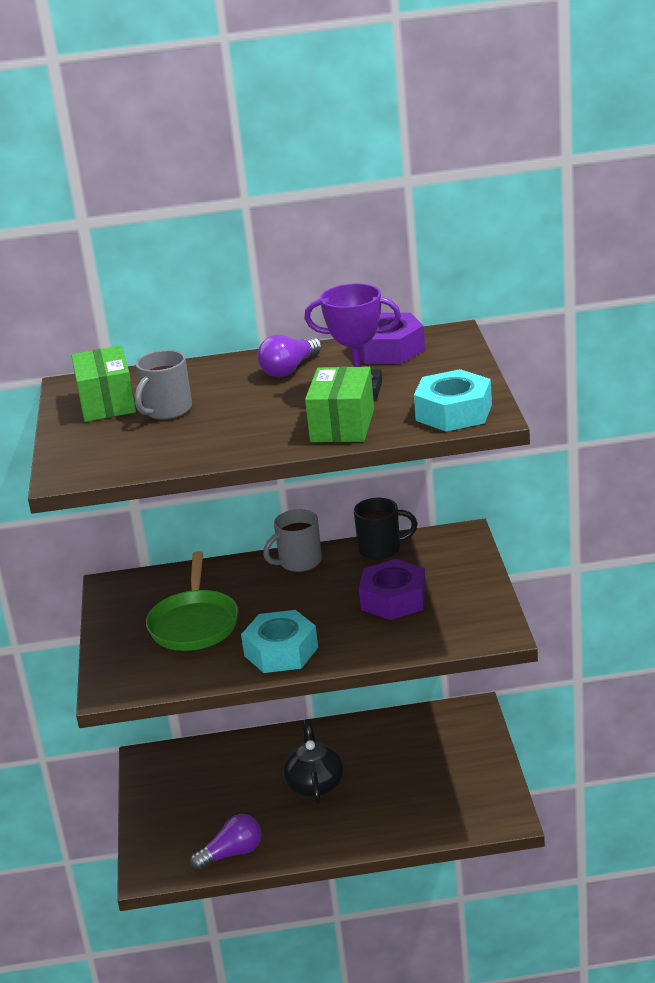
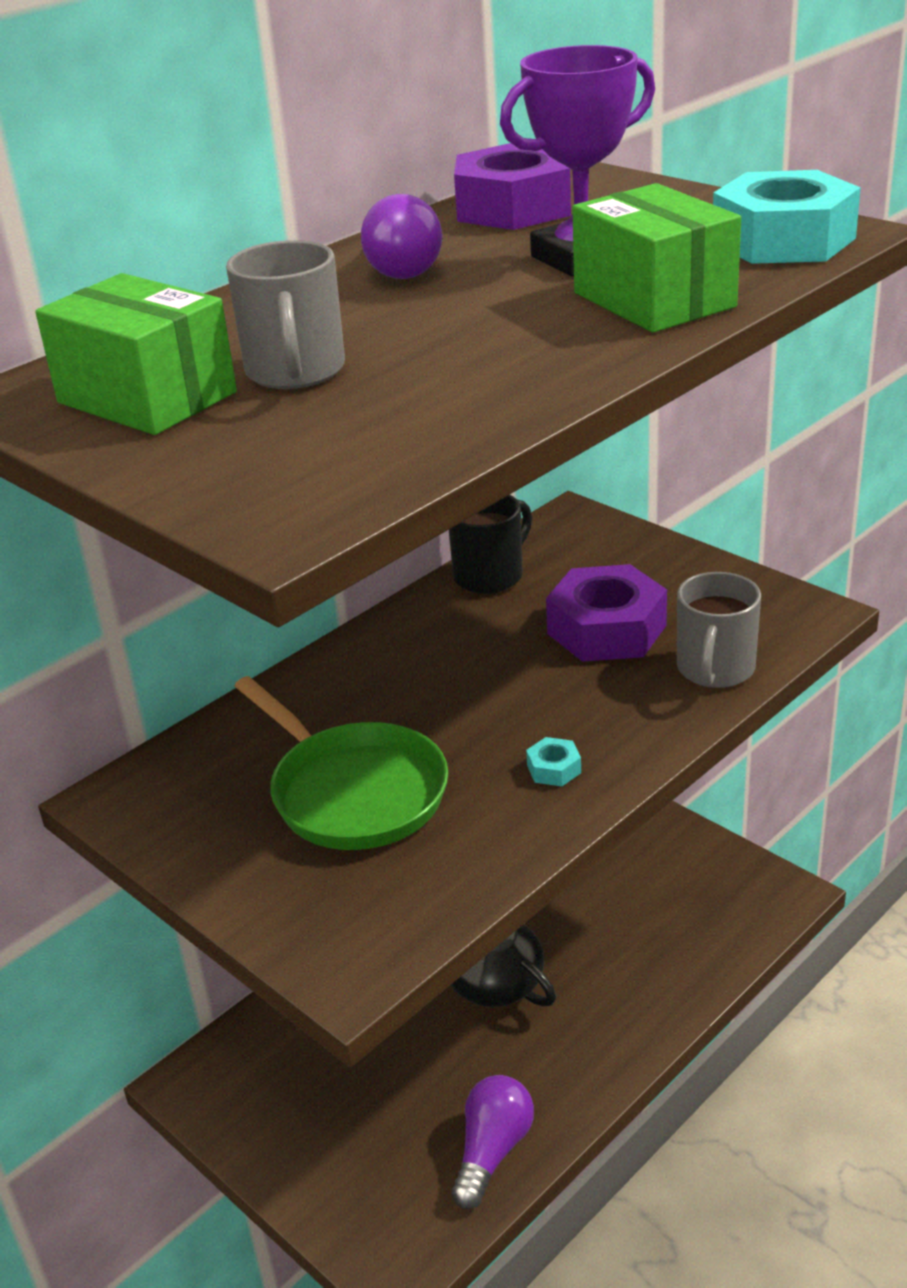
camera: 40 degrees left, 5 degrees up
(281, 651) = (553, 769): turquoise nut -> turquoise nut, size x0.41
(299, 562) = (394, 638): grey mug -> grey mug (715, 670)

